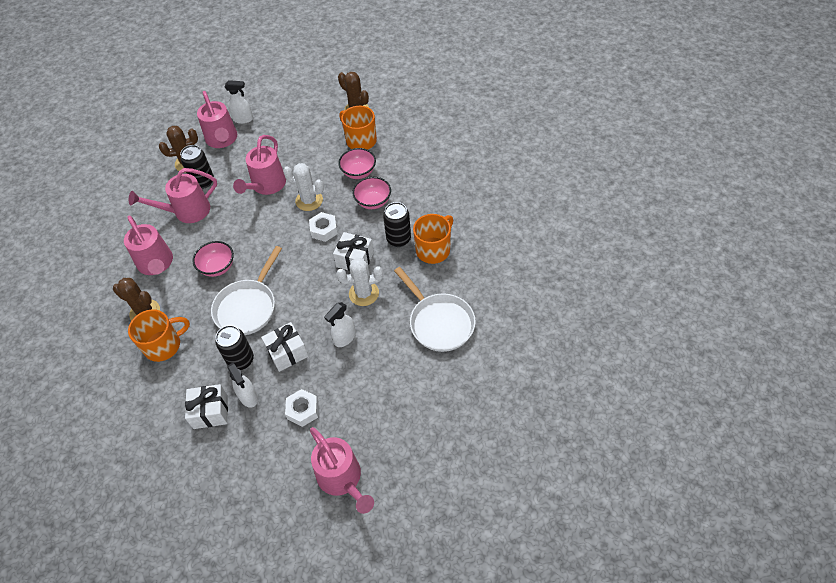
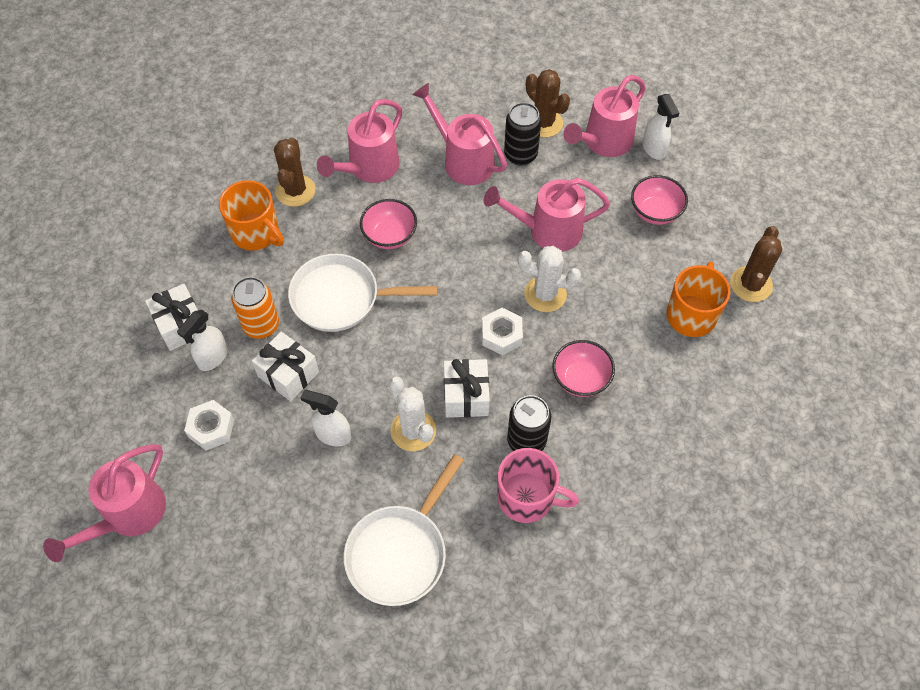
camera: 65 degrees right, 5 degrees up
(241, 360) = (261, 326): black can -> orange can
(309, 200) = (545, 294): white cactus -> white cactus turned 75 degrees counterclockwise
(359, 172) = (627, 337): pink bowl -> pink bowl (655, 212)
(433, 250) = (527, 498): orange mug -> pink mug

